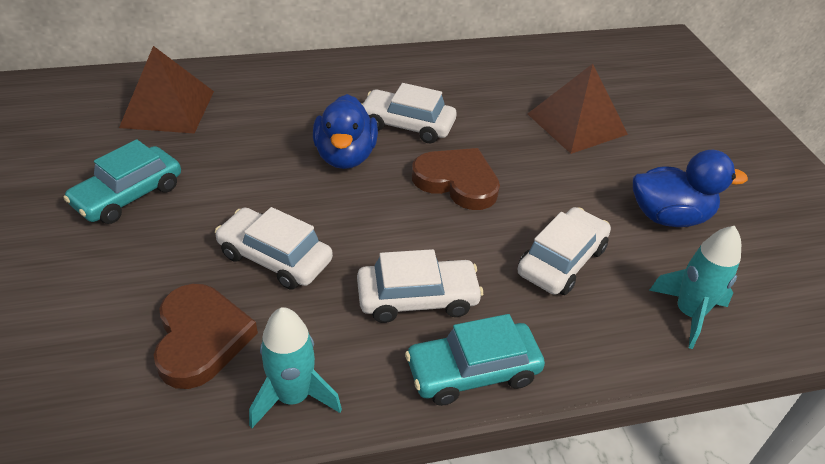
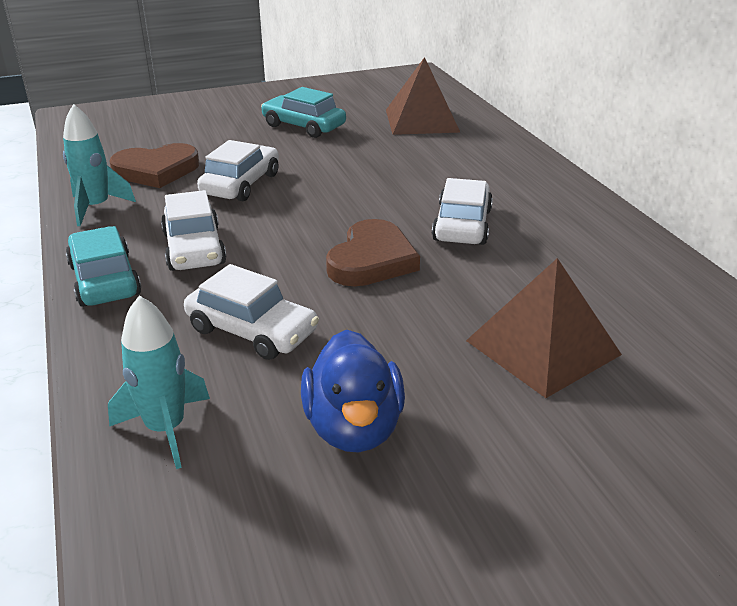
camera: 85 degrees right, 10 degrees down
(345, 156) = (389, 198): blue duck -> none

